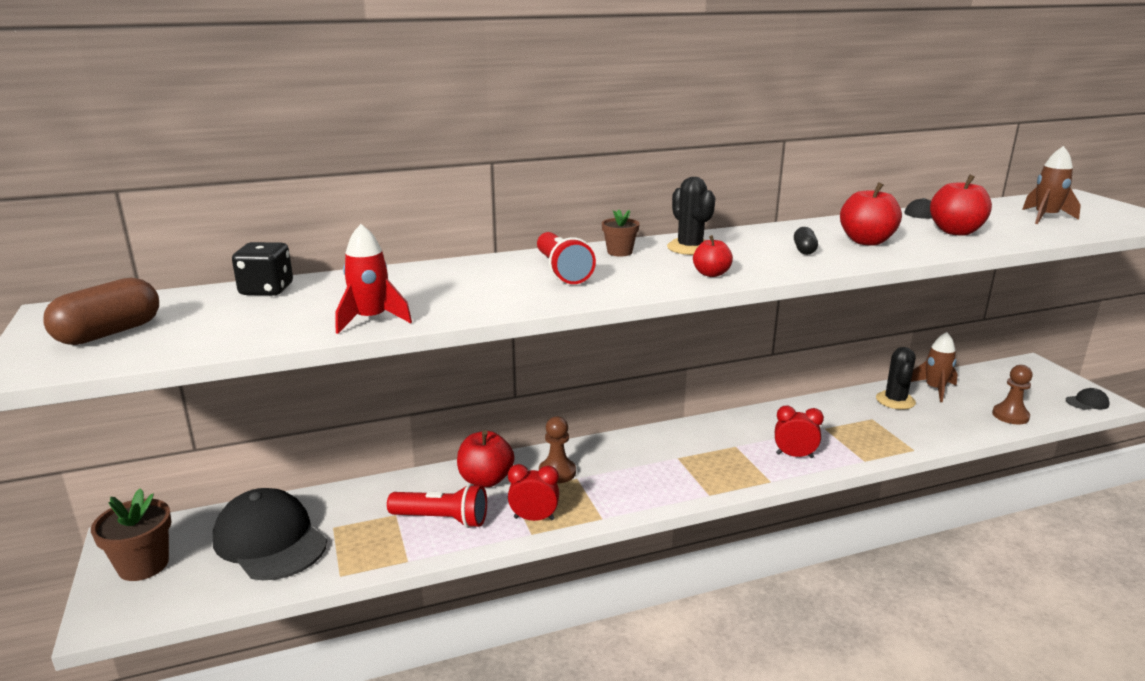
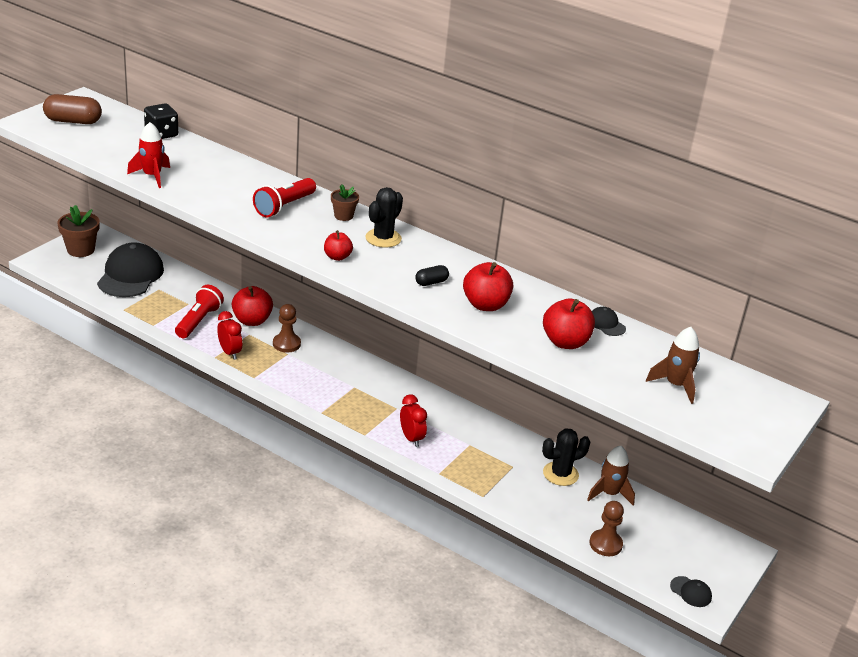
camera: 50 degrees right, 10 degrees up
(442, 519) = (198, 321): red flashlight -> red flashlight turned 135 degrees counterclockwise

